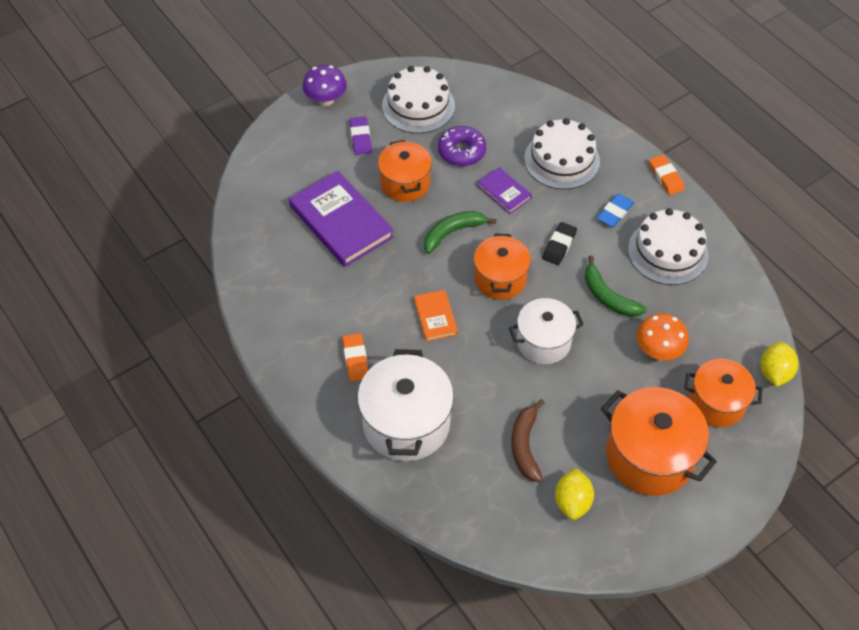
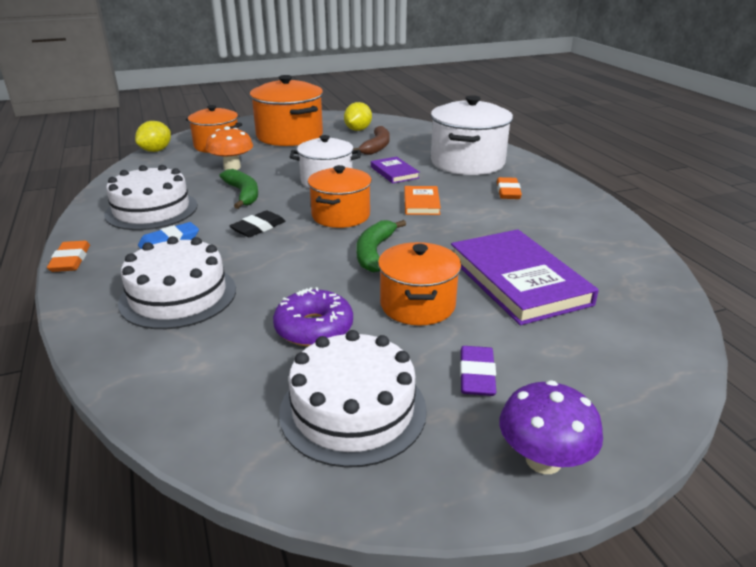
camera: 165 degrees left, 25 degrees down
(452, 233) = (374, 252): green banana -> green banana turned 120 degrees clockwise
(504, 192) = (285, 276): purple book -> purple book (394, 172)

